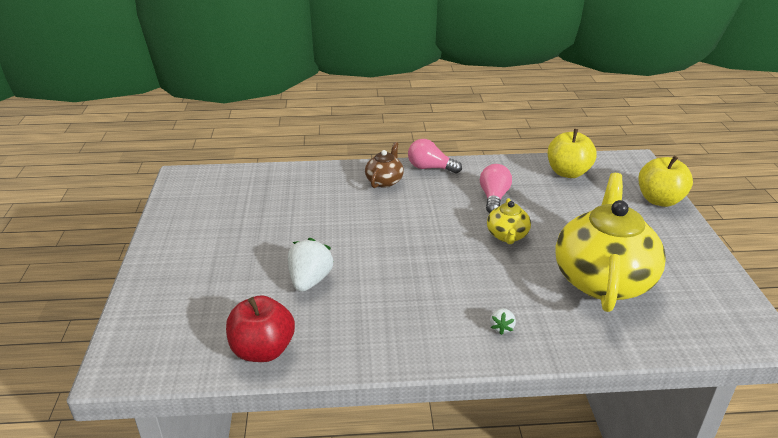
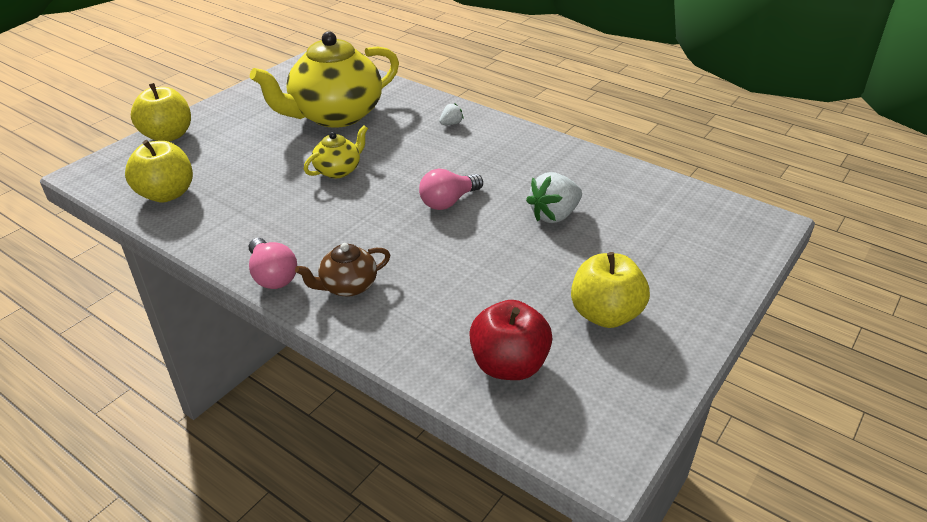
camera: 140 degrees left, 5 degrees up
(220, 232) = (605, 314): none -> yellow apple
(263, 350) = (638, 183): red apple -> red apple (508, 365)
(494, 198) = (282, 206): pink light bulb -> pink light bulb (448, 201)

